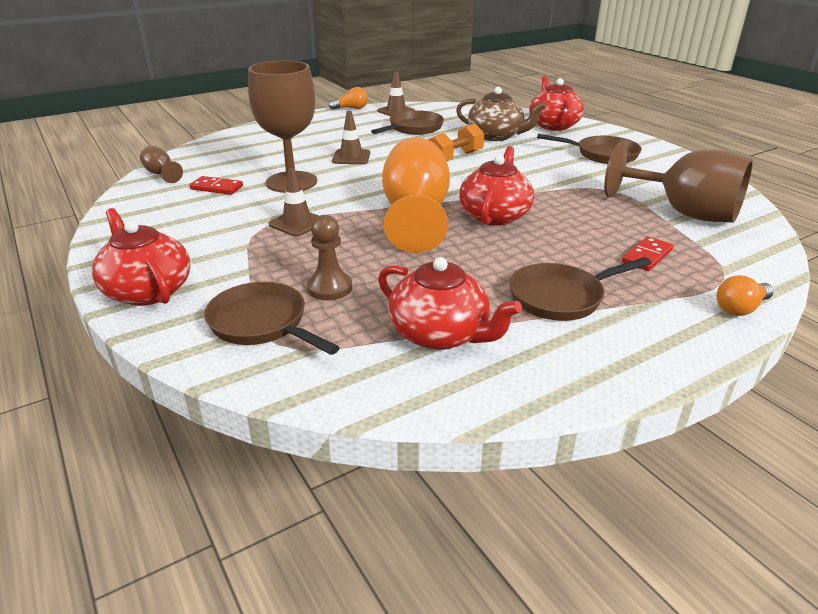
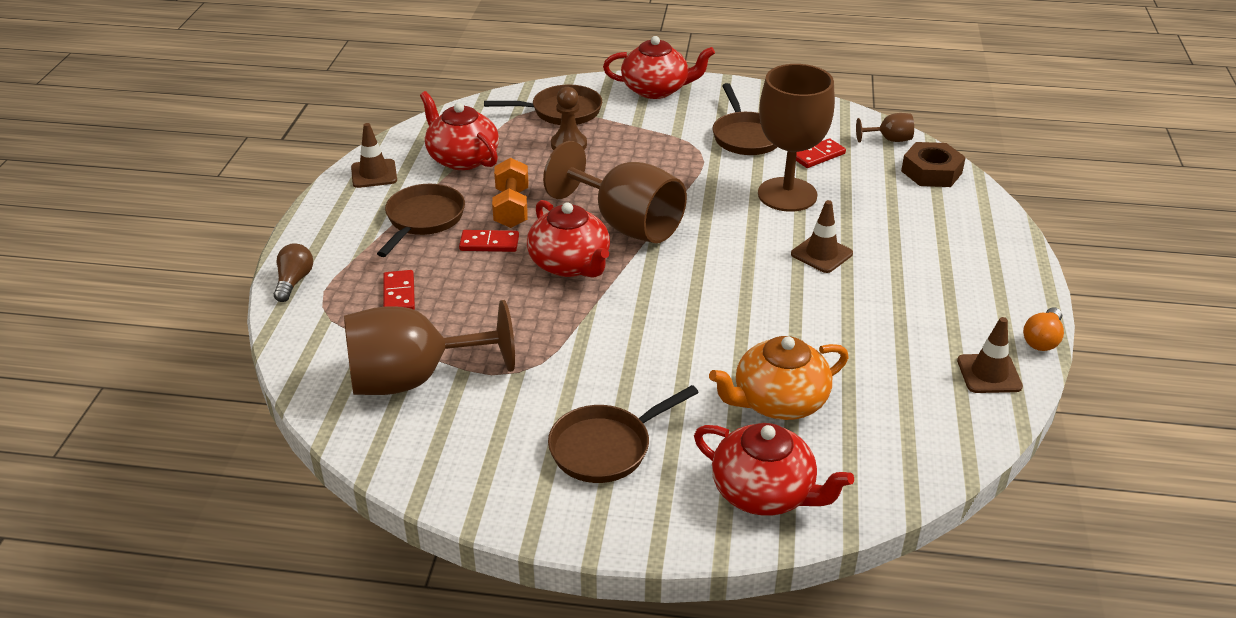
camera: 130 degrees right, 5 degrees up
(200, 154) = (931, 172): none -> brown nut
(297, 223) = (688, 167): brown traffic cone -> brown traffic cone (374, 174)
(413, 128) = (885, 348): brown pan -> brown pan (746, 137)
(415, 216) = (626, 224): orange goblet -> brown goblet
(440, 334) = (462, 158): red teapot -> red teapot turned 60 degrees clockwise
(455, 158) = (738, 321): orange dumbbell -> orange dumbbell (511, 208)
(496, 136) = (778, 402): brown teapot -> orange teapot
(530, 252) = (489, 243): none -> red domino
(740, 308) = (294, 281): orange light bulb -> brown light bulb

